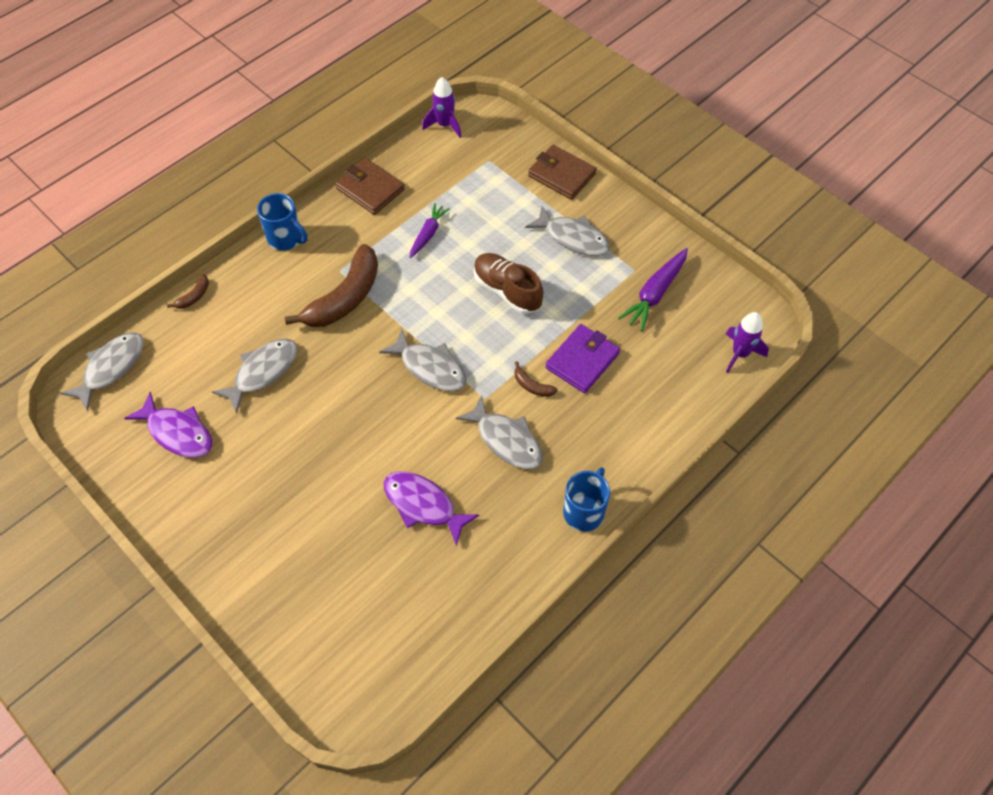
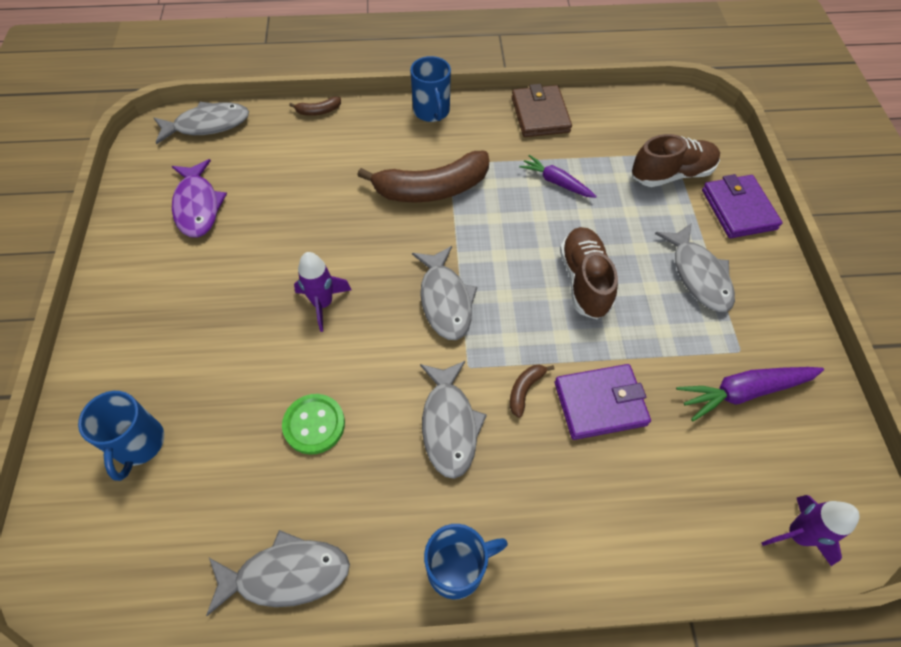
camera: 40 degrees right, 0 degrees up
(263, 372) = (306, 204): grey fish -> grey fish (286, 574)
(320, 606) = (139, 444): none -> blue mug
(423, 505) = (314, 425): purple fish -> green button
(428, 234) = (556, 182): purple carrot -> purple carrot turned 120 degrees counterclockwise
(444, 125) = (658, 101): purple rocket -> purple rocket (323, 303)
(499, 177) = (671, 174): none -> brown shoe
(532, 386) = (525, 390): brown banana -> brown banana turned 45 degrees clockwise
(561, 175) = (738, 209): brown wallet -> purple wallet

